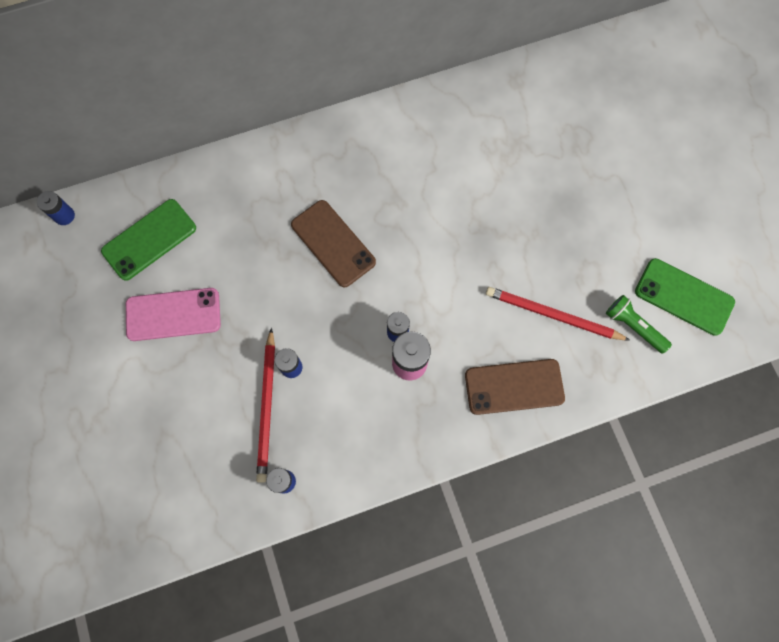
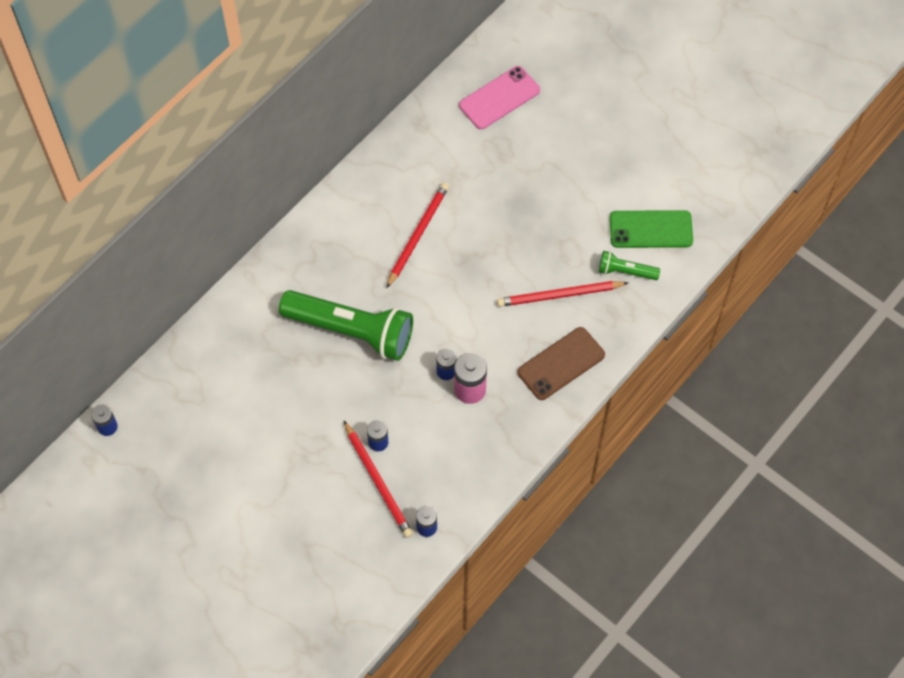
camera: 30 degrees left, 10 degrees down
(149, 239) = (195, 407): green phone -> none
(173, 314) = (255, 454): pink phone -> pink phone (499, 98)
(333, 243) = (351, 331): brown phone -> green flashlight
(450, 183) = (418, 235): none -> red pencil

